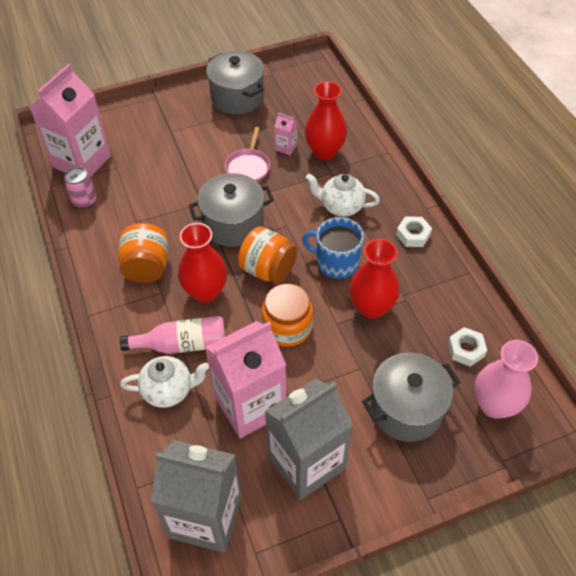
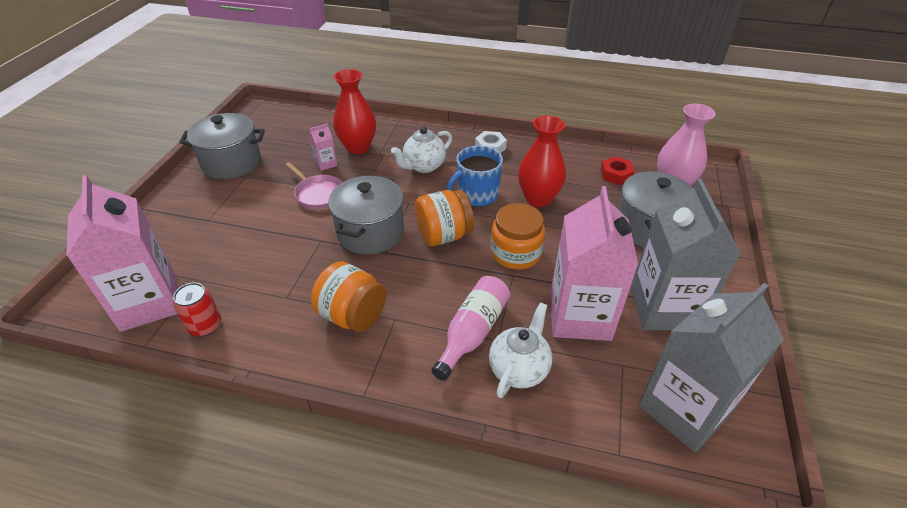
camera: 55 degrees left, 10 degrees down
(84, 200) = (205, 325): pink can -> red can
(205, 291) = (427, 286): red vase -> none
(466, 349) = (616, 174): white nut -> red nut

